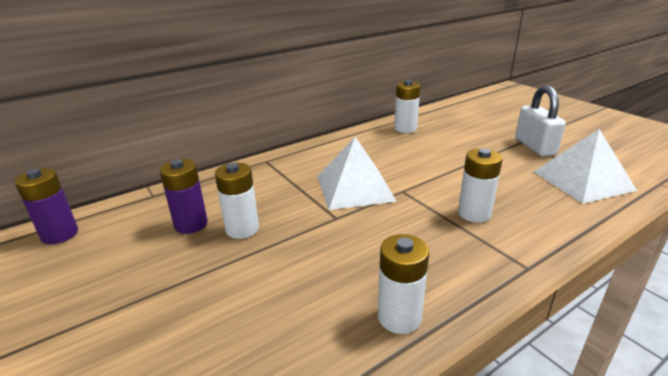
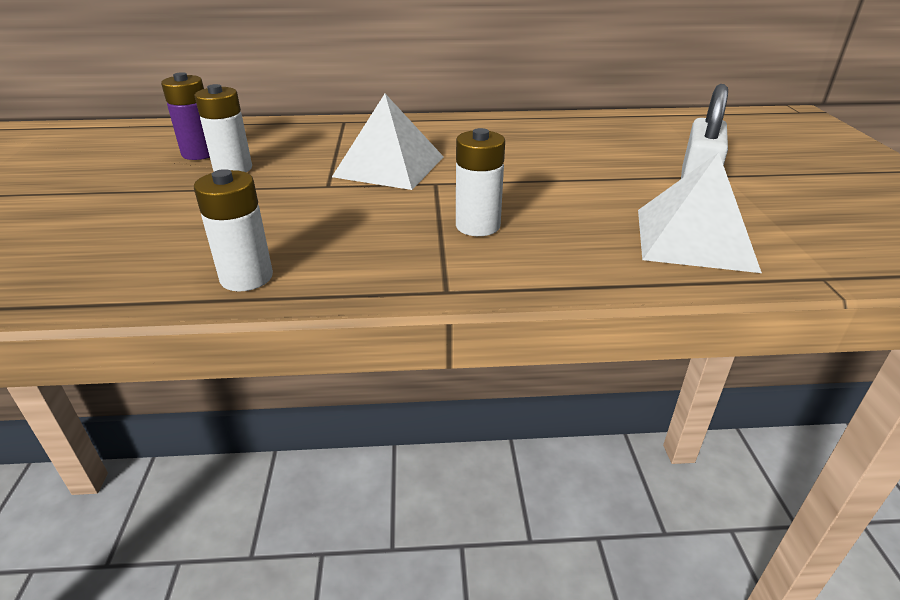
camera: 30 degrees right, 5 degrees up
(60, 234) = (103, 133): purple battery -> none
(405, 128) = (548, 127): white battery -> none

